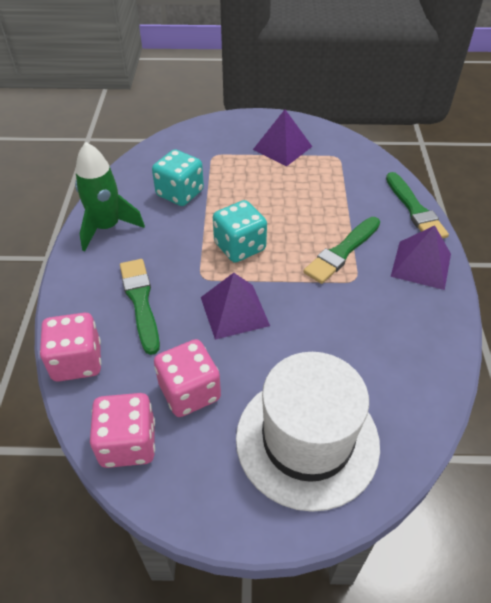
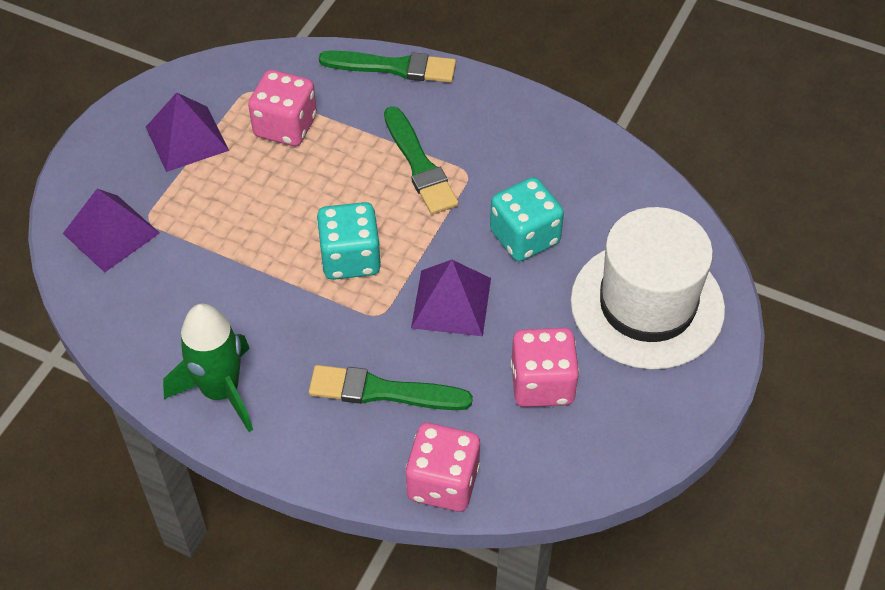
camera: 65 degrees left, 5 degrees up
(128, 443) = (579, 460): pink dice -> pink dice (285, 126)
(180, 193) = (204, 286): turquoise dice -> turquoise dice (525, 237)
(421, 264) = (480, 106): purple pyramid -> purple pyramid (111, 233)

